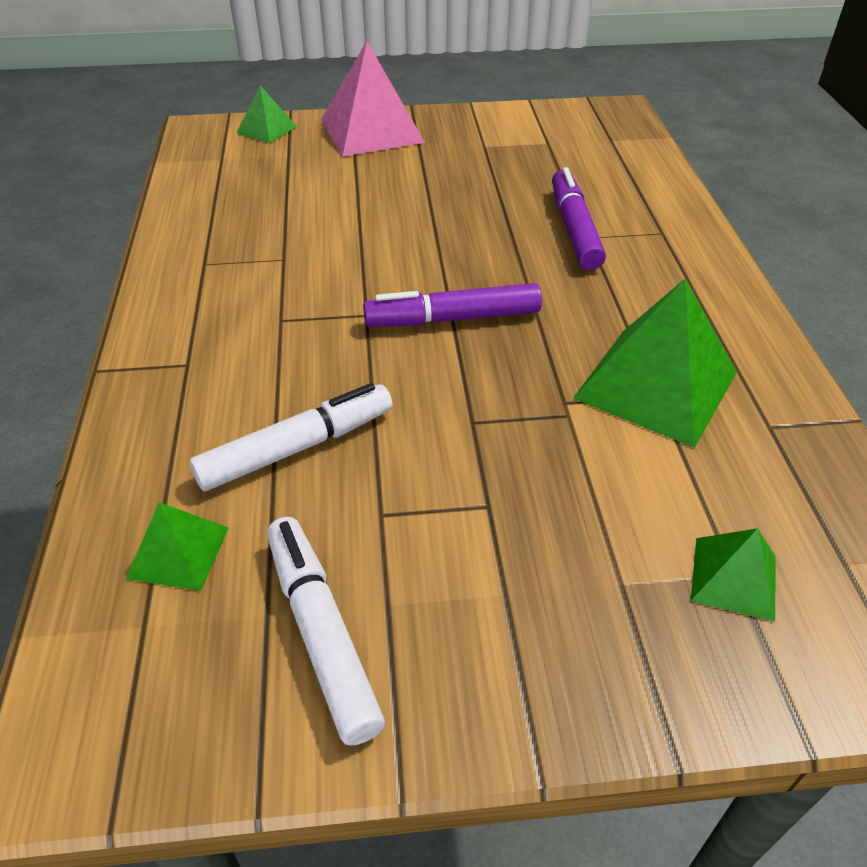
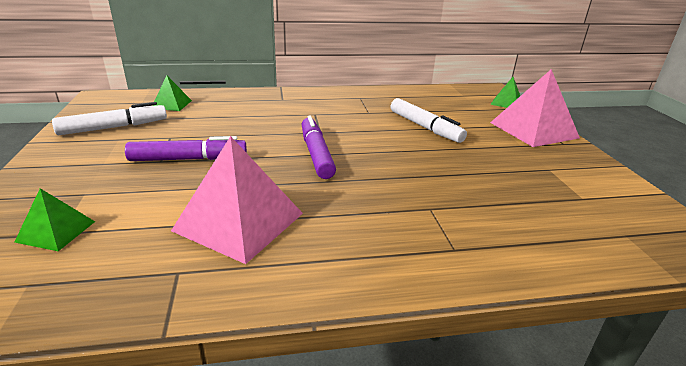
camera: 85 degrees right, 15 degrees down
(297, 447) = (220, 120): white marker -> white marker (425, 127)
(574, 229) = (438, 202): purple marker -> purple marker (188, 159)
(655, 384) = (239, 221): green pyramid -> pink pyramid

